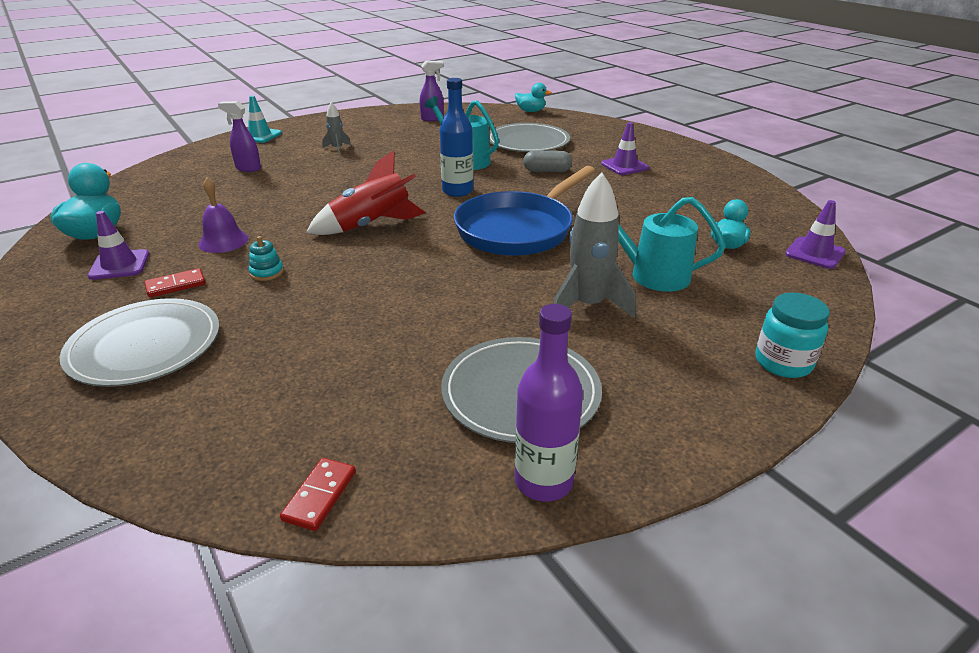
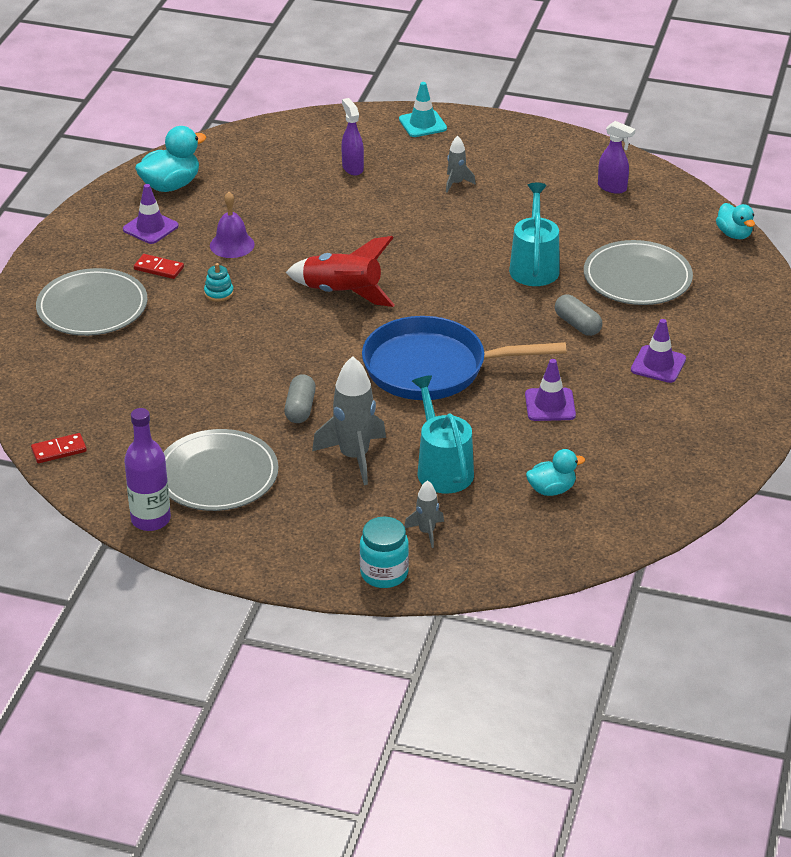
camera: 50 degrees right, 5 degrees up
(457, 191) = (461, 299): blue bottle -> none
(484, 302) = (300, 408): none -> grey capsule
(735, 315) = (426, 532): none -> grey rocket
(815, 253) = (598, 543): purple traffic cone -> purple traffic cone (550, 405)

